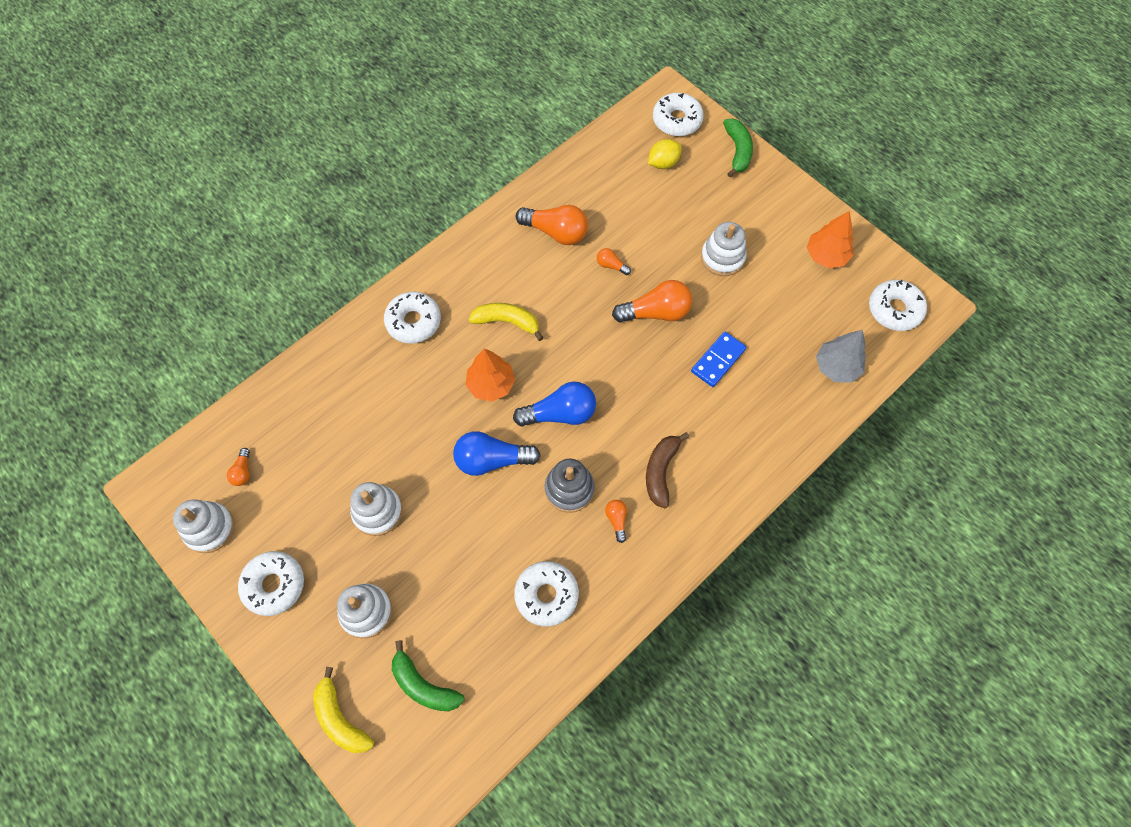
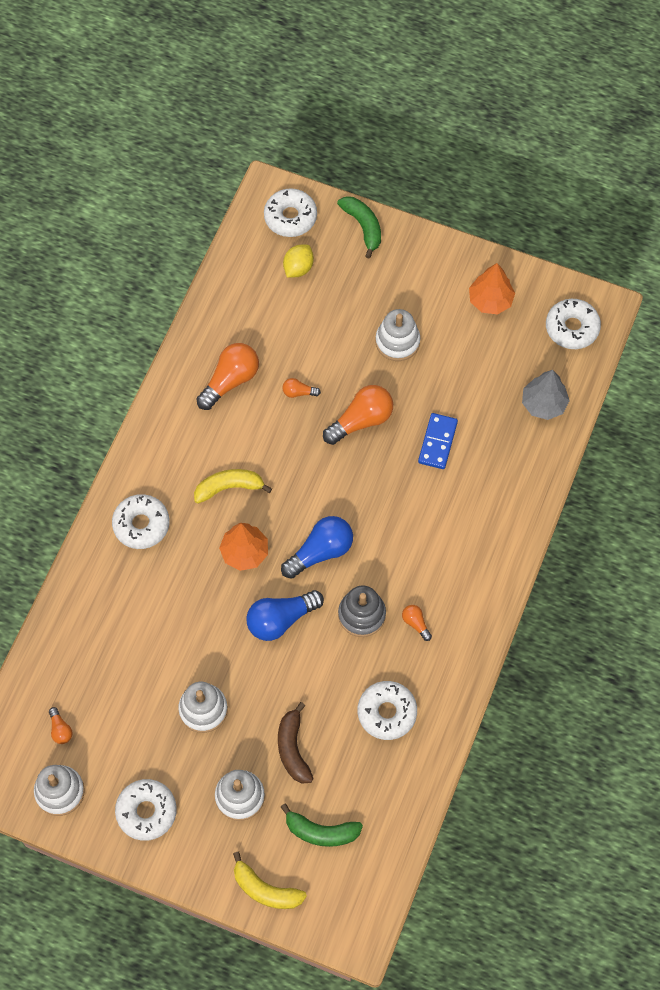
camera: 25 degrees left, 0 degrees up
(556, 232) = (230, 381): orange light bulb -> orange light bulb turned 45 degrees counterclockwise
(661, 471) = (433, 564): brown banana -> brown banana (293, 749)

